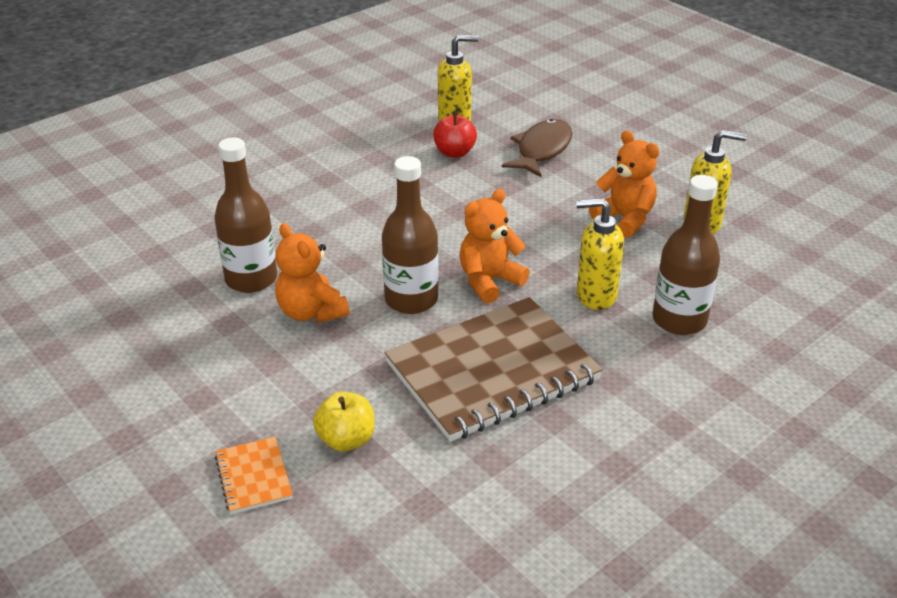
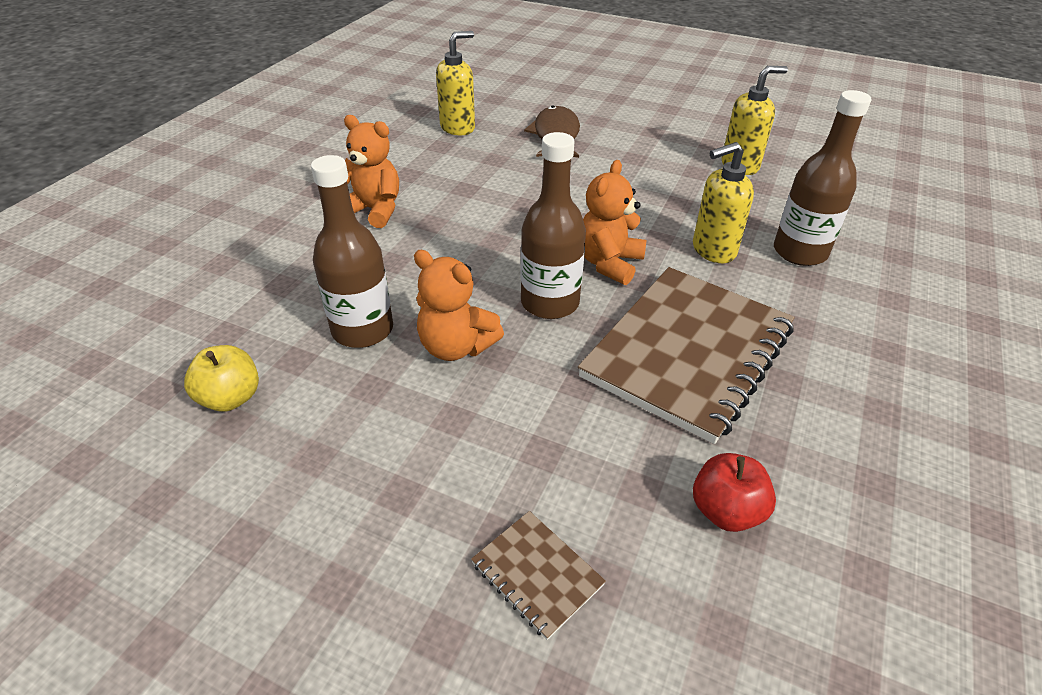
camera: 25 degrees left, 5 degrees up
(253, 477) = (537, 574): orange notebook -> brown notebook
(346, 440) = (605, 482): yellow apple -> yellow apple (231, 398)
(454, 152) = (479, 154): red apple -> red apple (726, 511)
(625, 219) = (676, 177): orange teddy bear -> orange teddy bear (374, 210)

